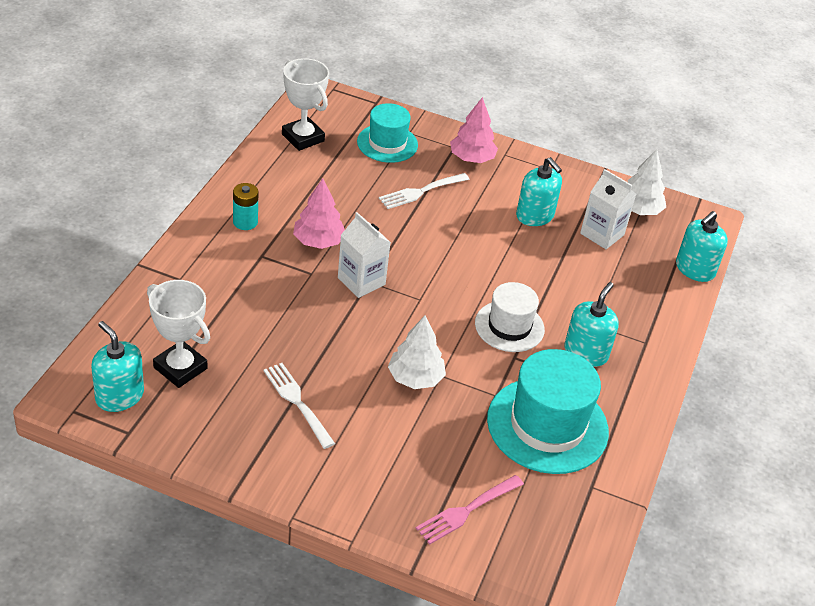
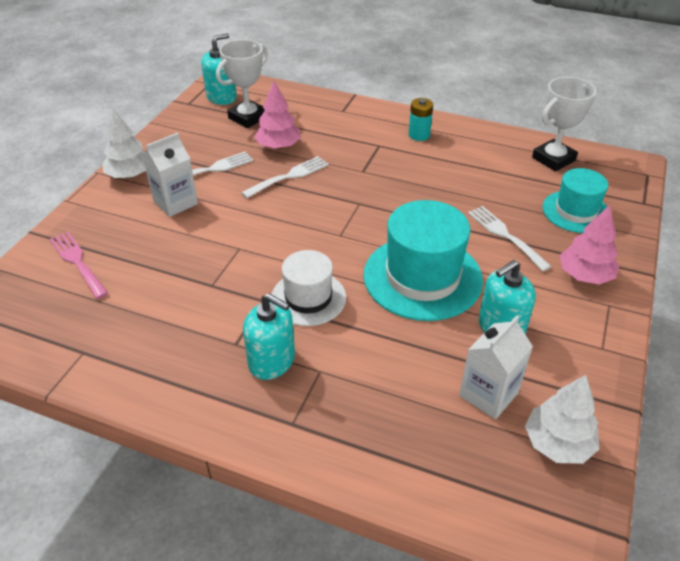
camera: 95 degrees right, 0 degrees up
(317, 333) = (289, 176): none -> white fork
(318, 241) = (406, 173): pink tree -> pink tree (278, 146)
(361, 281) = (358, 199): white carton -> white carton (175, 202)
(415, 378) = (235, 232): white tree -> white tree (130, 175)
(547, 425) = (168, 321): turquoise hat -> turquoise hat (422, 277)
(694, 269) = (446, 503): turquoise soap dispenser -> none

